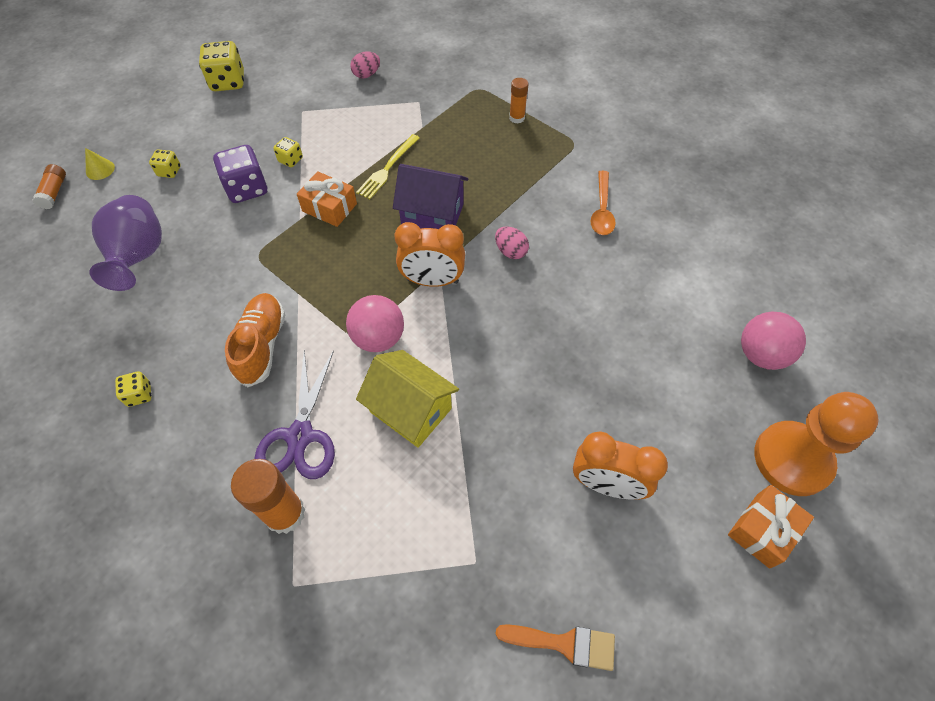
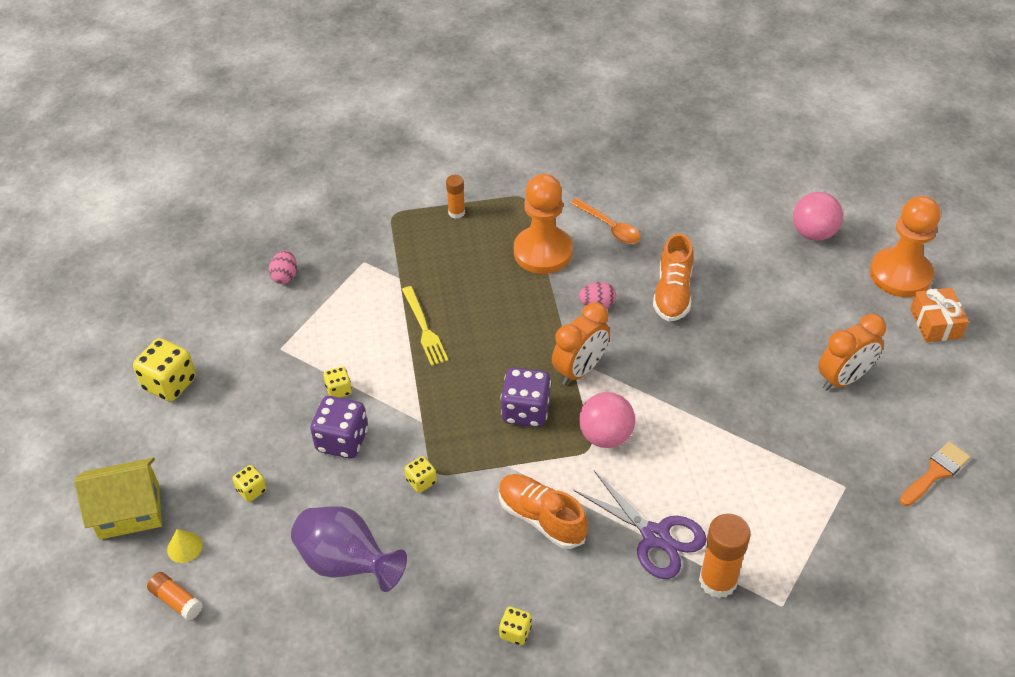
camera: 50 degrees left, 10 degrees down
(243, 252) = (421, 481): none -> yellow dice
(329, 207) = (429, 393): orange gift -> none
(360, 272) = (526, 411): none -> purple dice
(410, 410) = (691, 453): yellow house -> yellow house (129, 511)
(432, 215) = (510, 330): purple house -> none
(531, 187) = (543, 252): none -> orange pawn
(575, 293) = (672, 293): none -> orange shoe

